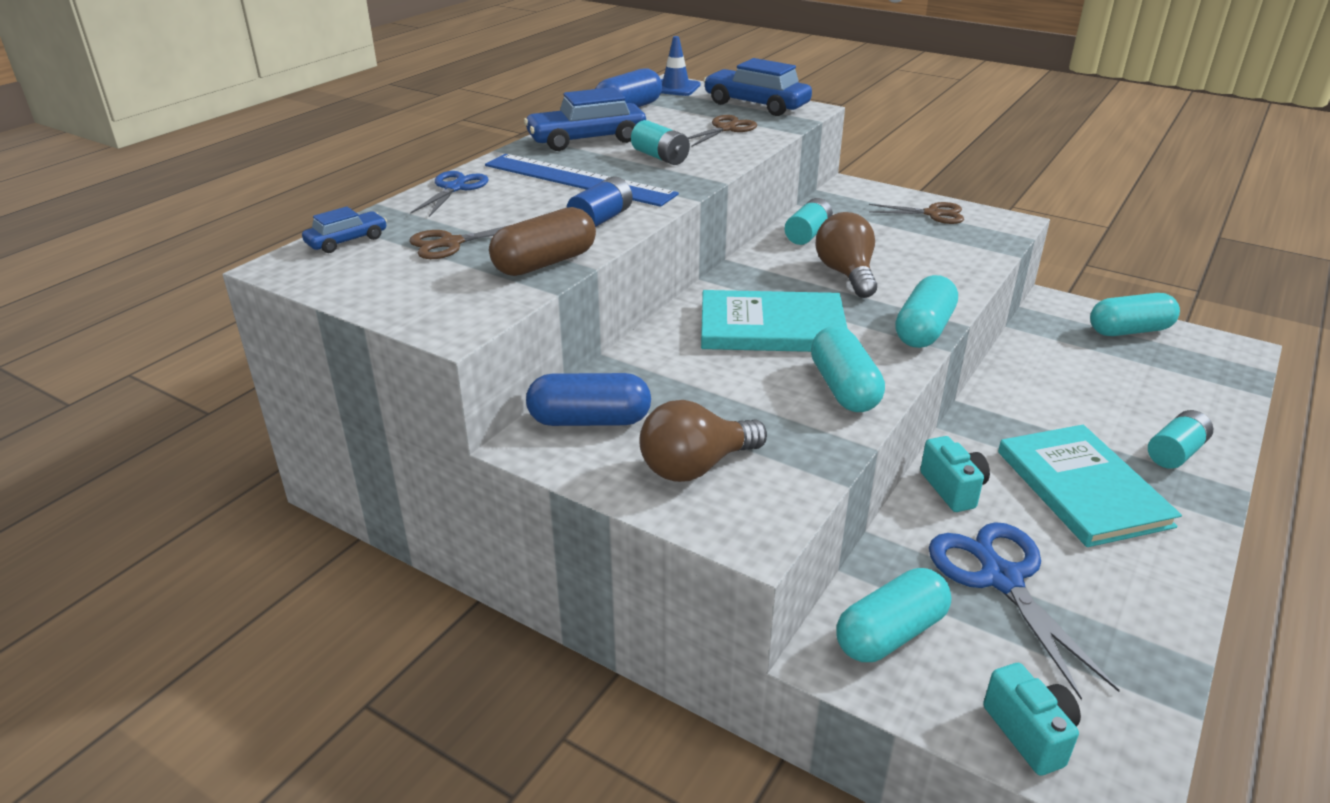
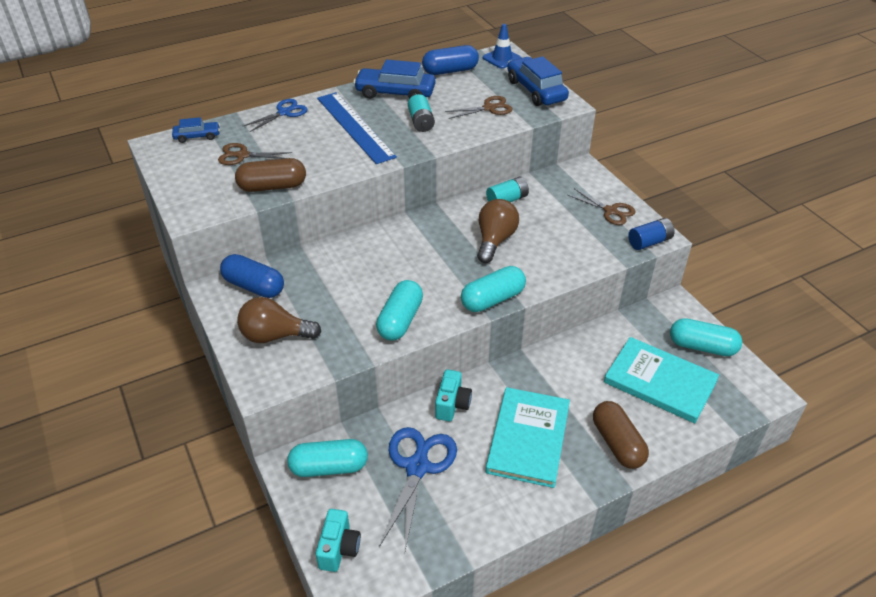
camera: 30 degrees right, 10 degrees up
(601, 219) = (333, 163): blue battery -> blue battery (649, 242)
(772, 327) = (408, 263): turquoise book -> turquoise book (660, 382)
(1175, 453) = (617, 443): turquoise battery -> brown capsule

